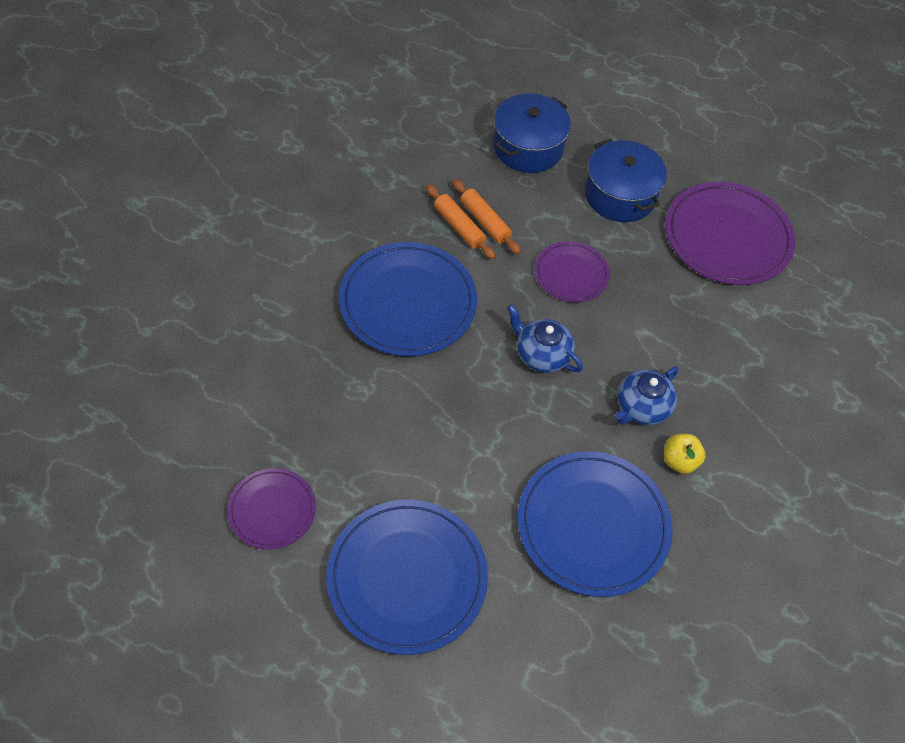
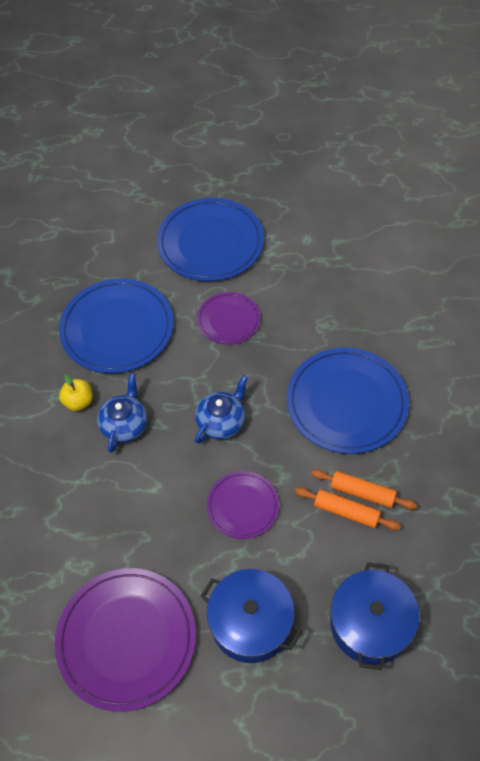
camera: 155 degrees right, 0 degrees up
(272, 510) = (314, 232): purple plate -> purple plate (228, 320)
(541, 354) = (222, 421): blue teapot -> blue teapot turned 60 degrees counterclockwise

